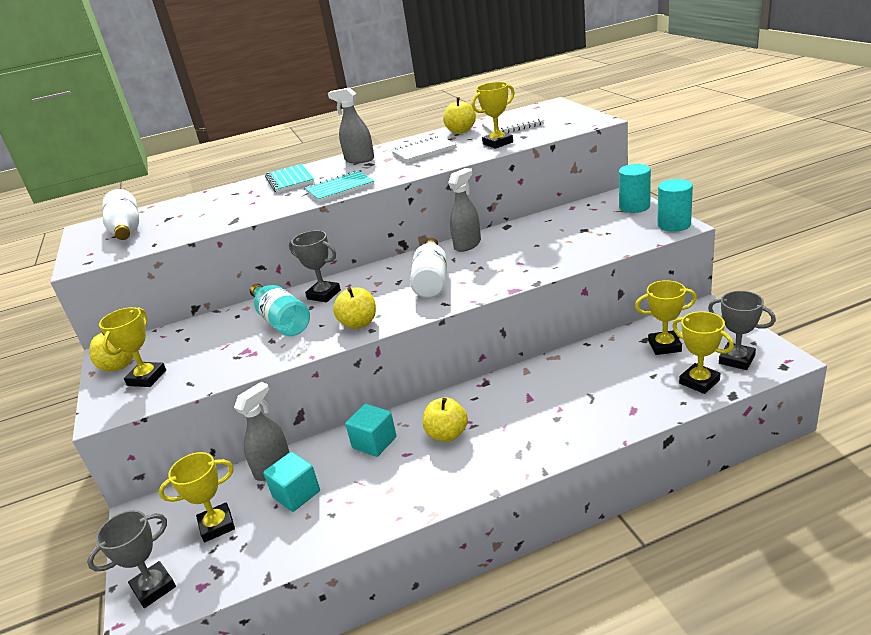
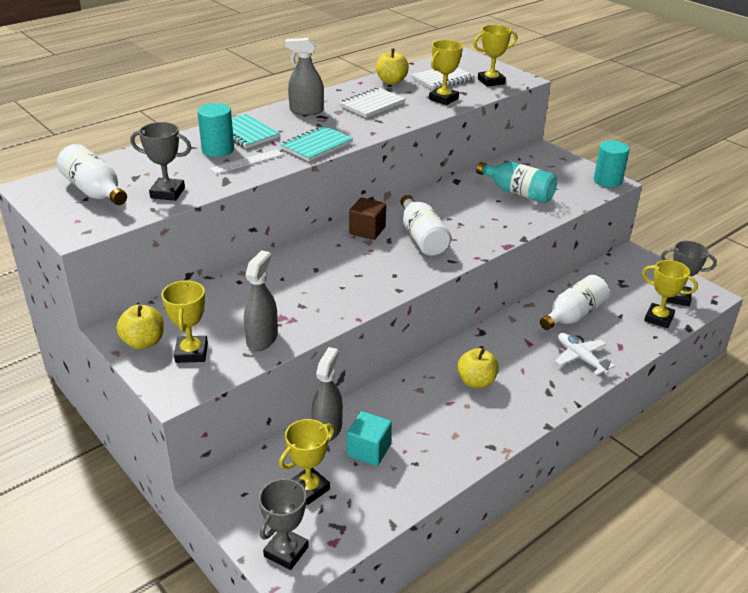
camera: 25 degrees left, 5 degrees up
(267, 204) = (247, 161): none -> white ruler
(282, 321) = (296, 285): turquoise bottle -> turquoise bottle (518, 193)
(324, 295) = (320, 255): grey trophy -> grey trophy (167, 193)
(359, 323) = (381, 284): yellow apple -> none
(374, 442) = (413, 396): turquoise cube -> none
(385, 272) = (367, 230): none -> brown cube
(467, 244) = (431, 200): grey spray bottle -> grey spray bottle (262, 339)
(578, 420) = (580, 358): none -> white plane
(596, 372) = (573, 315): none -> white bottle
(634, 207) = (563, 162): turquoise cylinder -> turquoise cylinder (218, 150)
(664, 346) = (616, 289): yellow trophy -> yellow trophy (491, 81)

